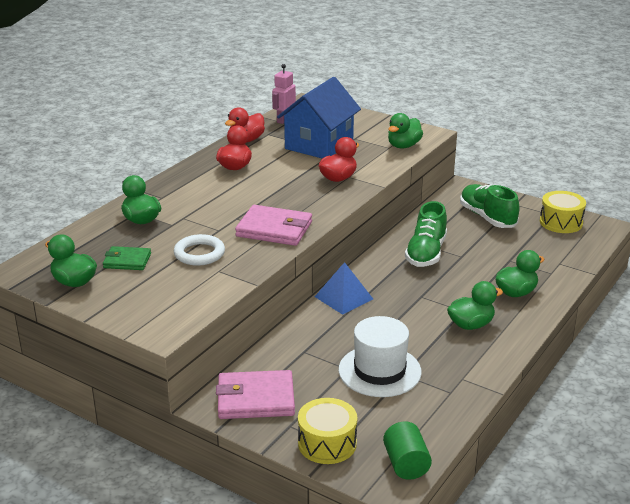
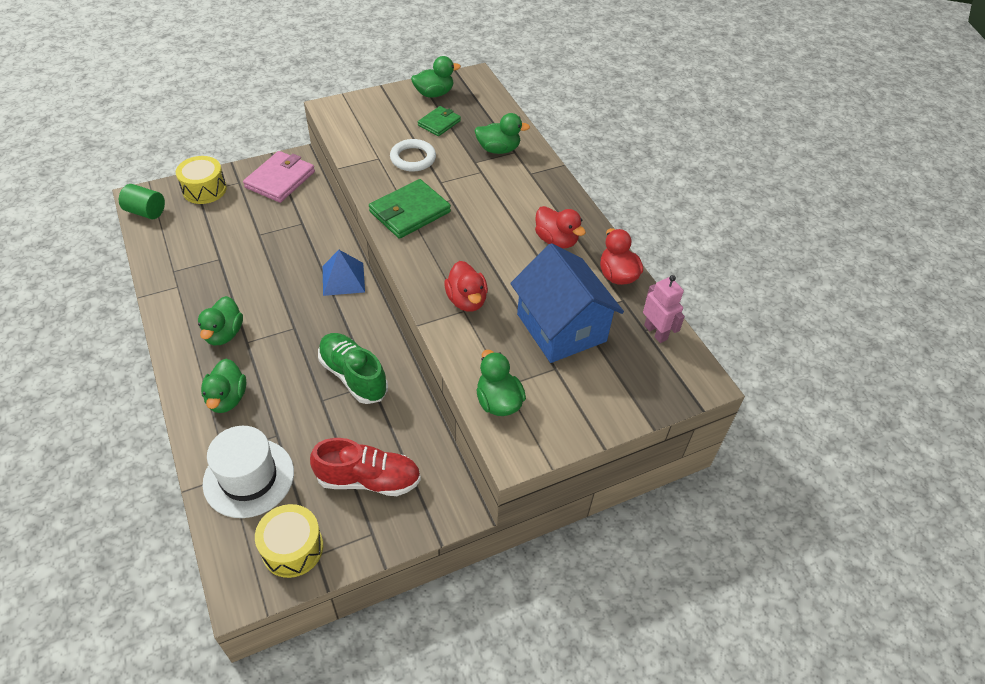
camera: 120 degrees right, 20 degrees up
(274, 229) = (410, 212): pink wallet -> green wallet
(379, 371) = (237, 248): white hat -> white hat (249, 477)
(487, 217) = (368, 479): green shoe -> red shoe

